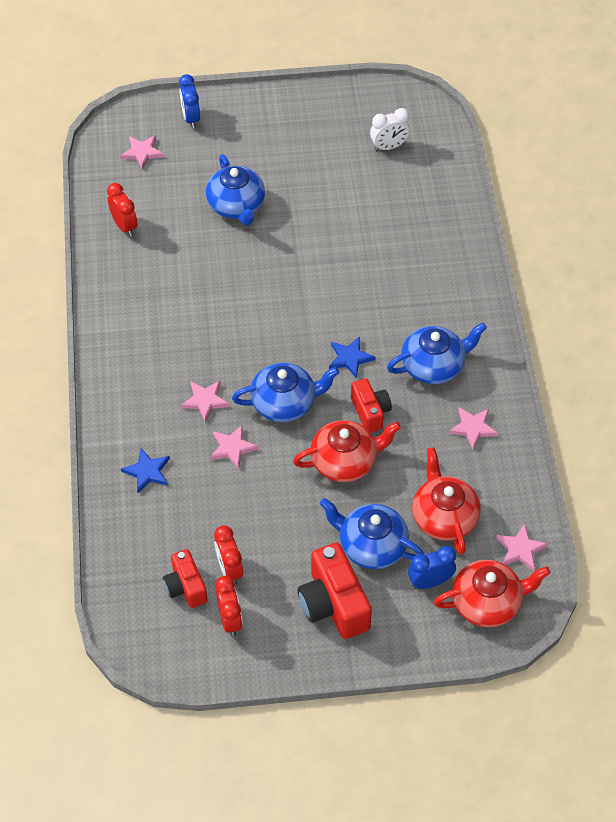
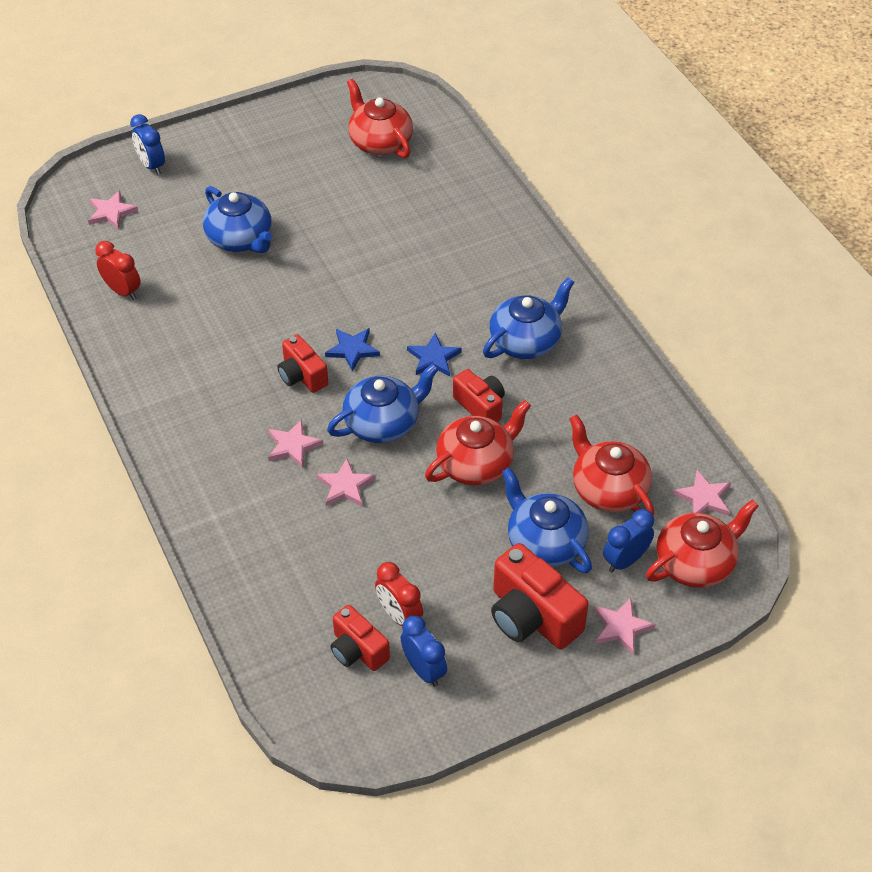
camera: 20 degrees left, 5 degrees down
(147, 471) = (259, 539): blue star -> blue star (352, 350)
(230, 619) = (424, 669): red clock -> blue clock
(237, 342) = (302, 376): none -> red camera
(371, 545) = (545, 542): blue teapot -> blue teapot turned 45 degrees clockwise
(389, 147) = (380, 142): white clock -> red teapot
(473, 428) = (596, 391): pink star -> pink star (621, 627)

